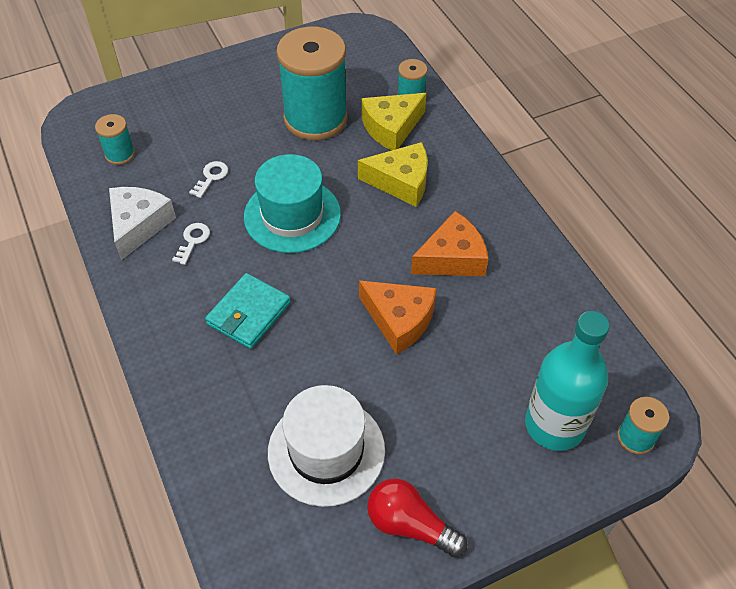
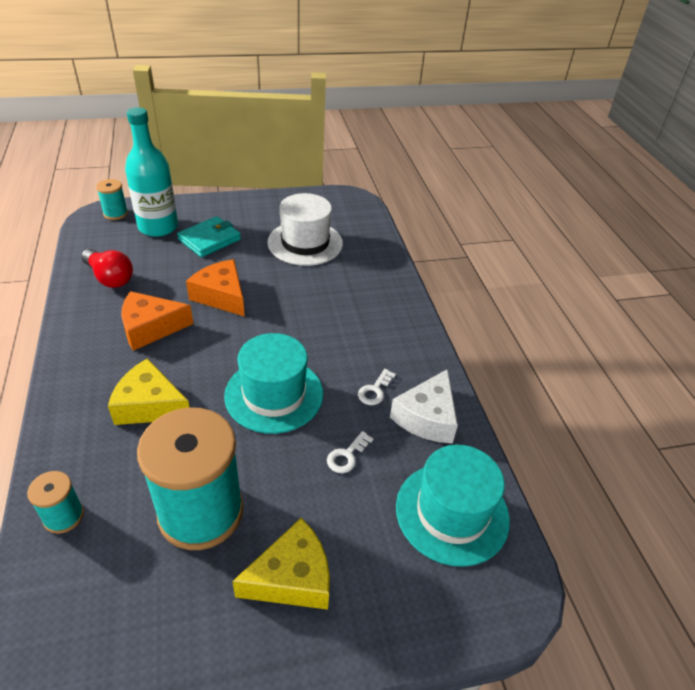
camera: 170 degrees left, 10 degrees down
(120, 154) = (452, 512): turquoise spool -> turquoise hat
(249, 313) = (336, 323): turquoise wallet -> turquoise wallet (209, 239)
(391, 128) = (117, 475): yellow cheese -> yellow cheese (292, 577)
(410, 525) = (270, 208): red light bulb -> red light bulb (110, 278)

